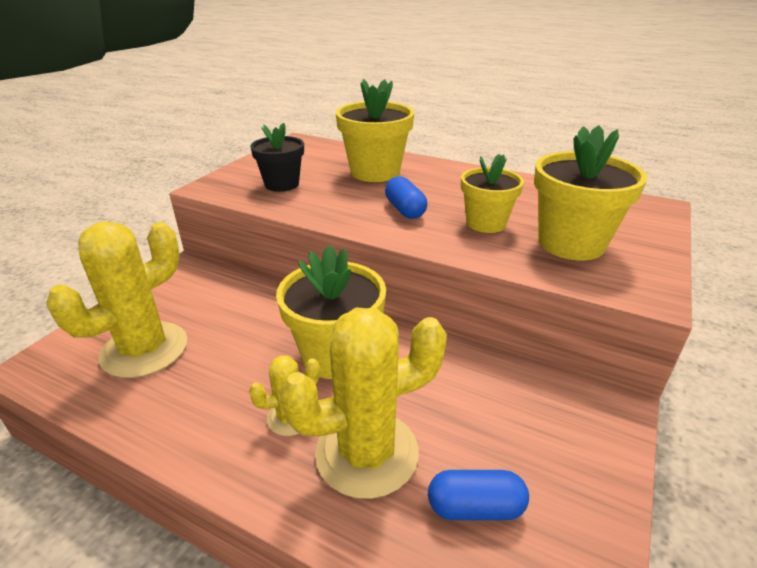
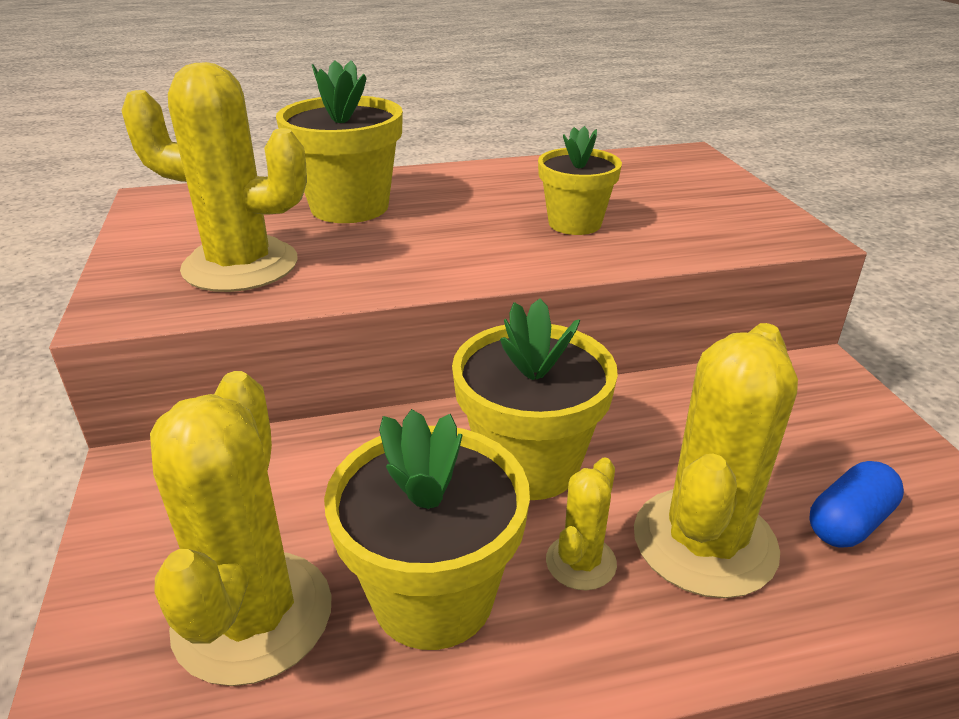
camera: 40 degrees left, 0 degrees up
(282, 184) = (240, 266): black flower pot -> yellow cactus
(405, 210) = (466, 240): blue capsule -> none
(571, 243) = (679, 215): yellow flower pot -> yellow flower pot (433, 596)

